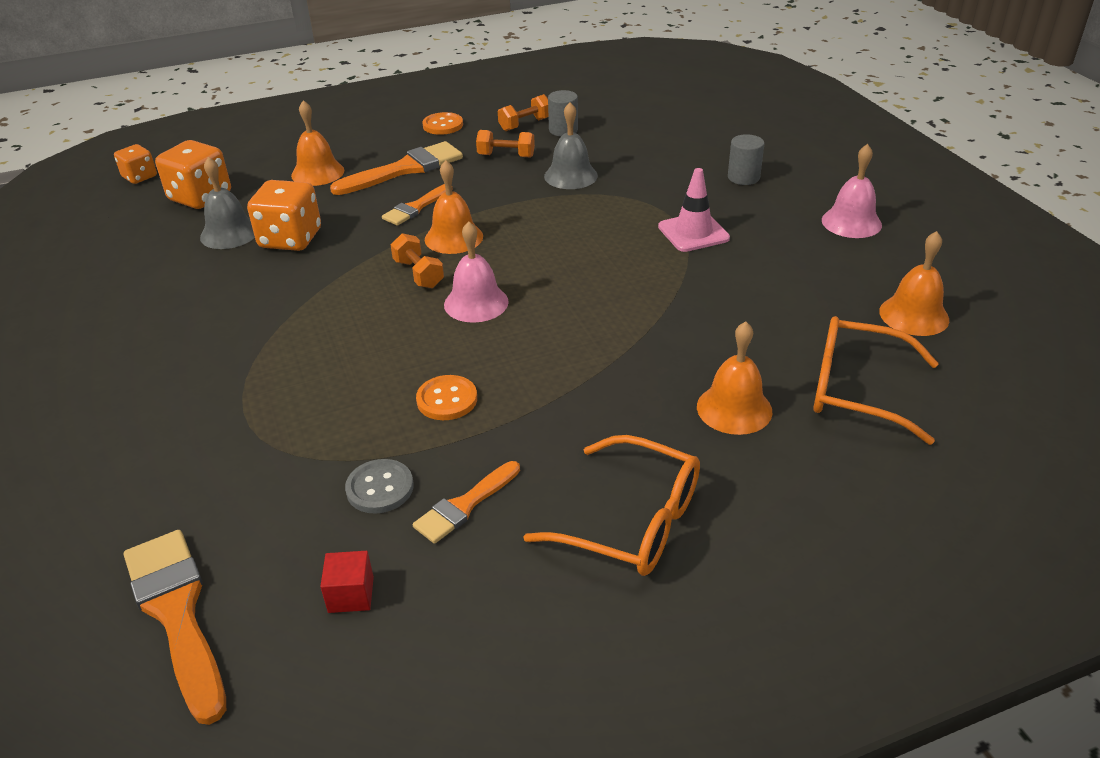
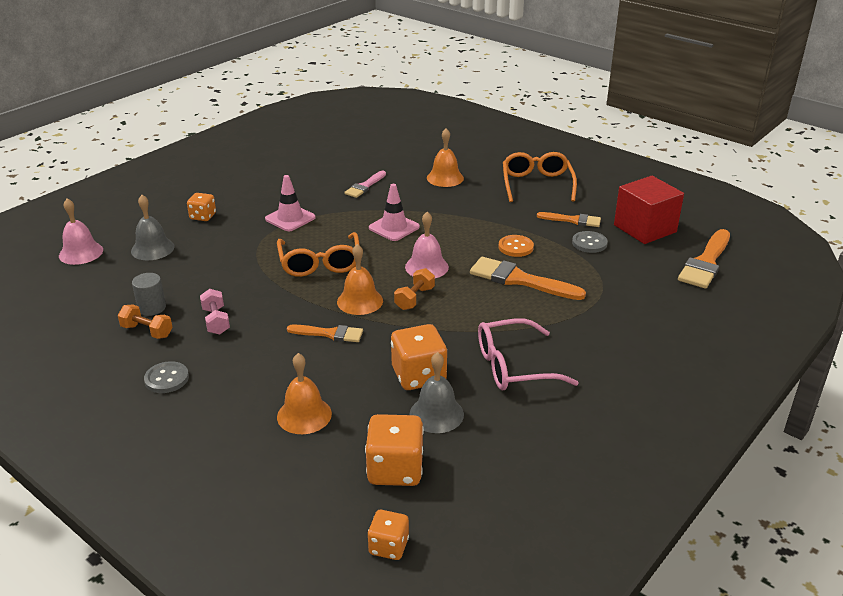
camera: 120 degrees left, 5 degrees down
(225, 300) = (515, 366): none -> pink glasses
(351, 594) = (645, 228): red cube -> red cube, size x2.34
(405, 169) = (269, 365): orange brush -> orange brush (520, 280)
(443, 125) = (166, 379): orange button -> grey button
(506, 156) = (216, 321): orange dumbbell -> pink dumbbell
(570, 176) = (236, 281): grey bell -> grey bell (152, 249)
(601, 306) = (394, 227): none -> pink traffic cone
(743, 177) = (203, 216): grey cylinder -> orange dice
(754, 315) = (365, 186): none -> pink brush
(851, 222) = (245, 176): pink bell -> pink bell (81, 253)
(858, 390) = (404, 155): orange glasses -> orange glasses (320, 263)
(914, 315) = (332, 151): orange bell -> none

